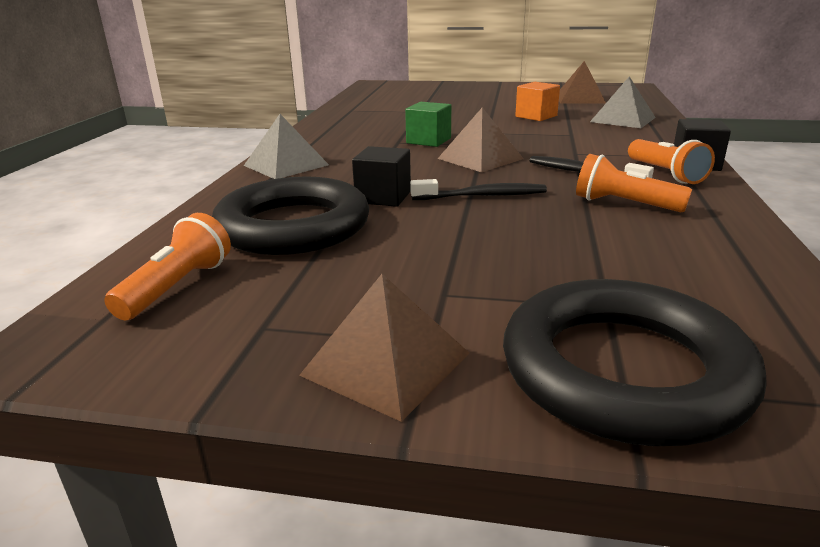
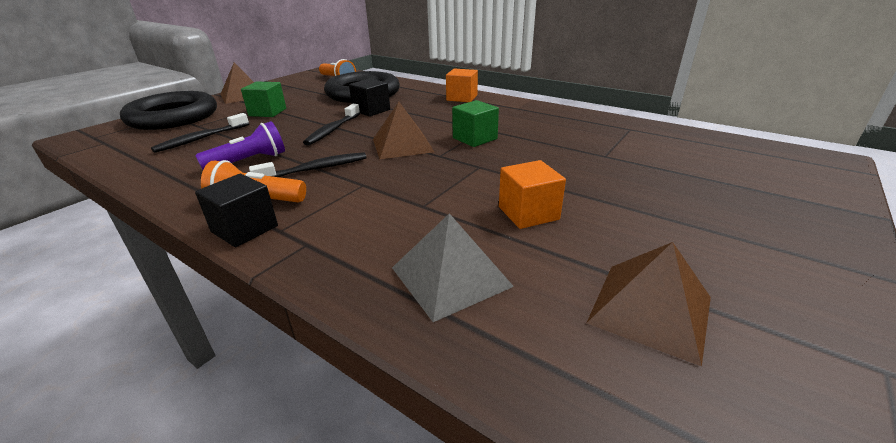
camera: 115 degrees right, 5 degrees up
(286, 165) = (462, 98): grey pyramid -> orange cube
(468, 268) = (267, 112): none -> green cube
(624, 204) = (249, 161): orange flashlight -> purple flashlight
(635, 266) = (201, 139): none -> black toothbrush

